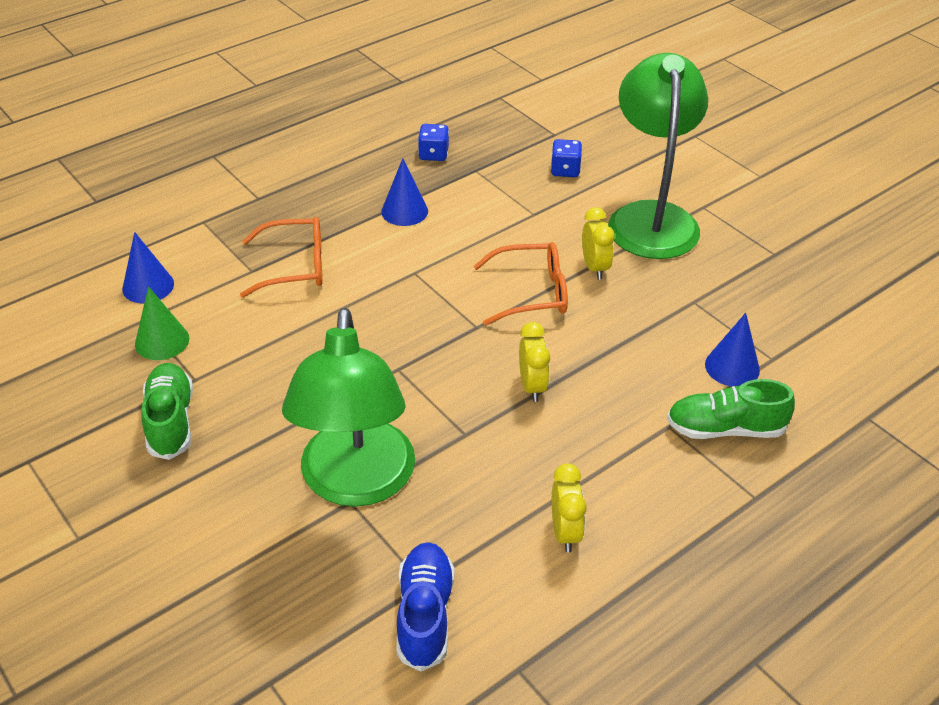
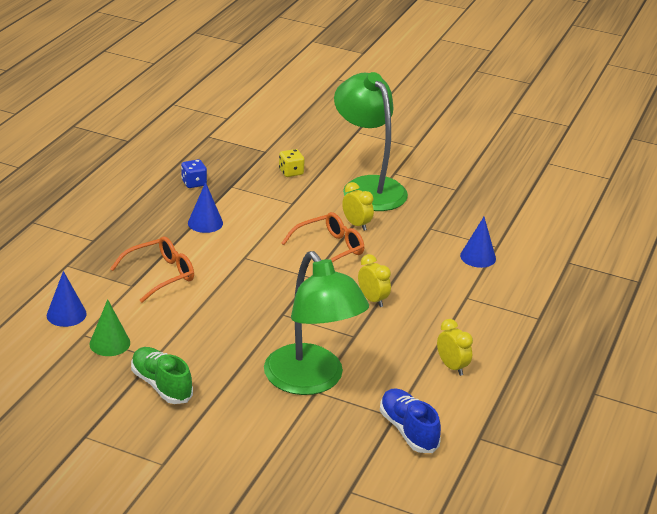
camera: 30 degrees left, 10 degrees down
(565, 170) = (291, 172): blue dice -> yellow dice
(725, 429) = (498, 290): green shoe -> none

